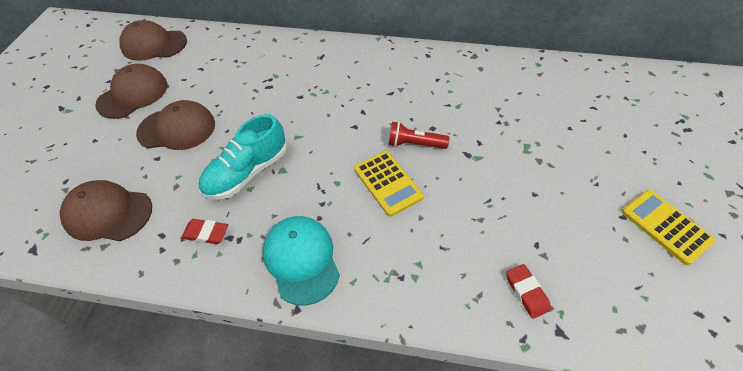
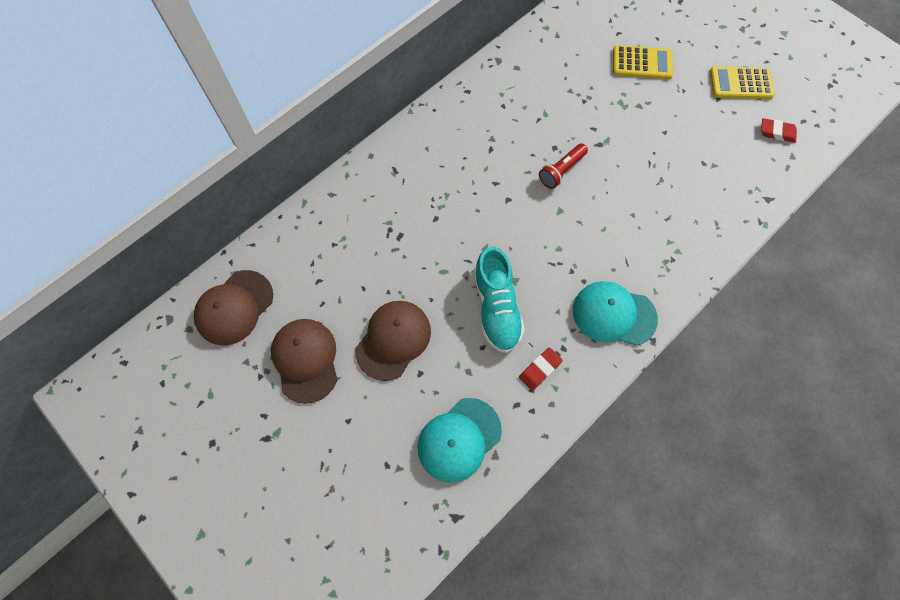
camera: 55 degrees left, 15 degrees up
(108, 213) = (459, 439): brown cap -> turquoise cap
(387, 183) = (586, 214): yellow calculator -> yellow calculator (642, 63)
(526, 292) = (732, 196): red eraser -> red eraser (777, 132)

